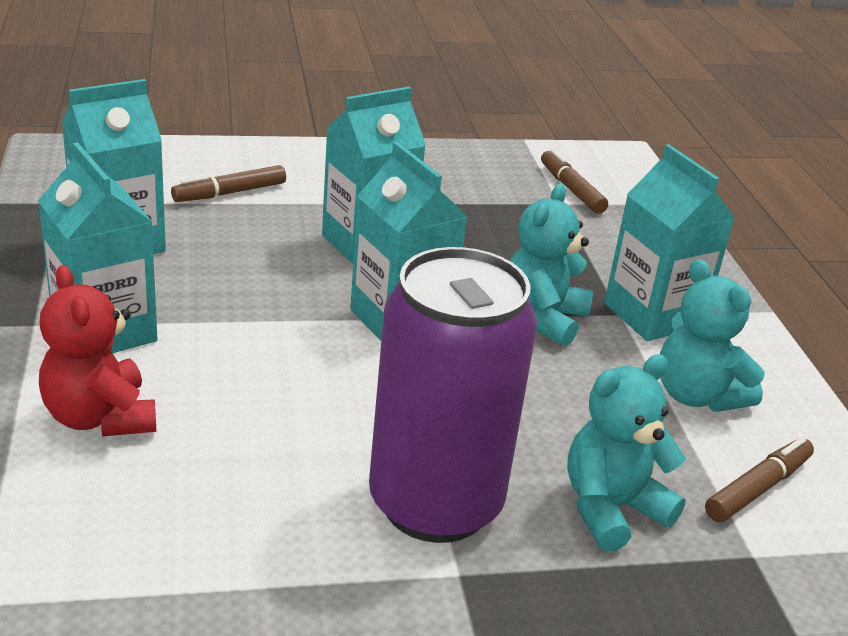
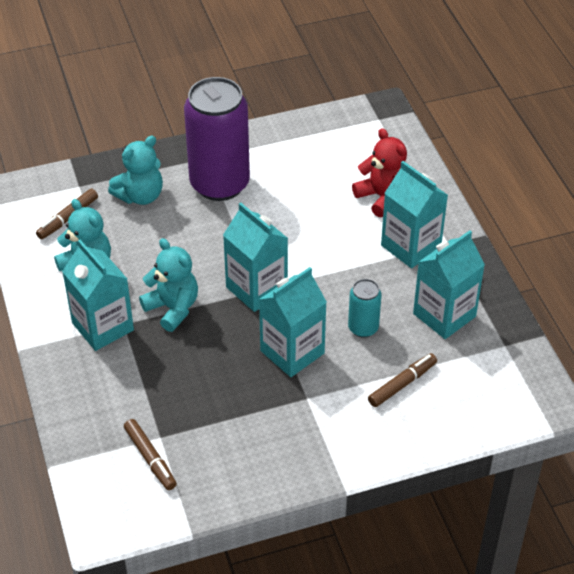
camera: 175 degrees right, 15 degrees up
(251, 250) = (363, 328): none -> turquoise can
(542, 318) = (172, 308): turquoise teddy bear -> turquoise teddy bear turned 60 degrees counterclockwise

